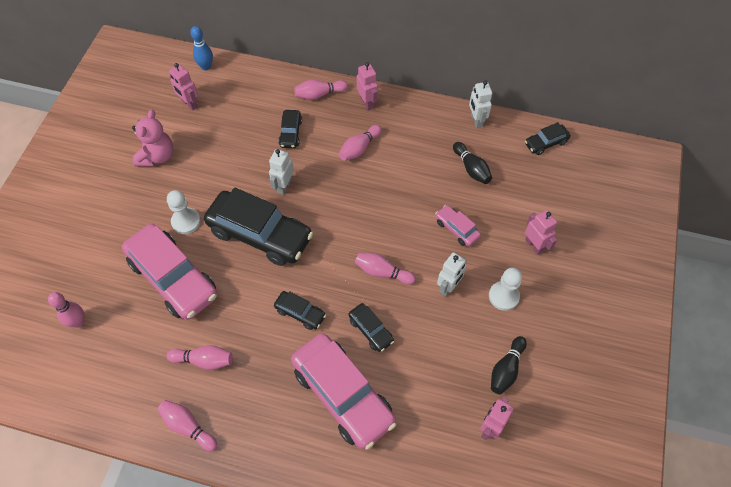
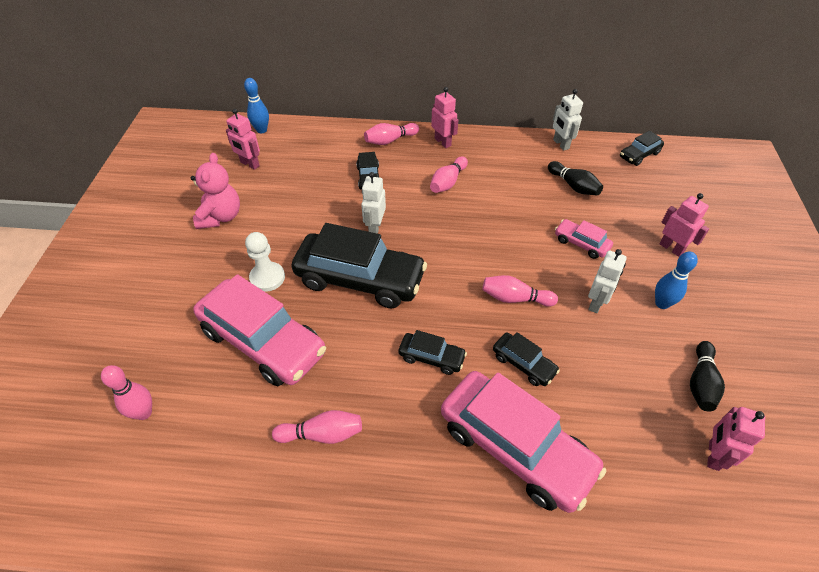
camera: 10 degrees left, 10 degrees down
(188, 427) = (318, 527): pink bowling pin -> none
(503, 296) = (662, 303): white pawn -> blue bowling pin

